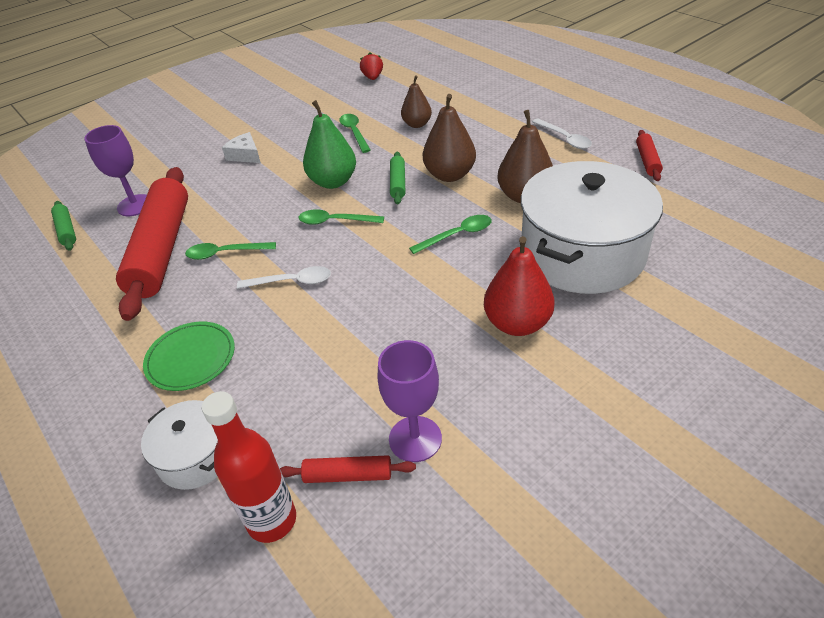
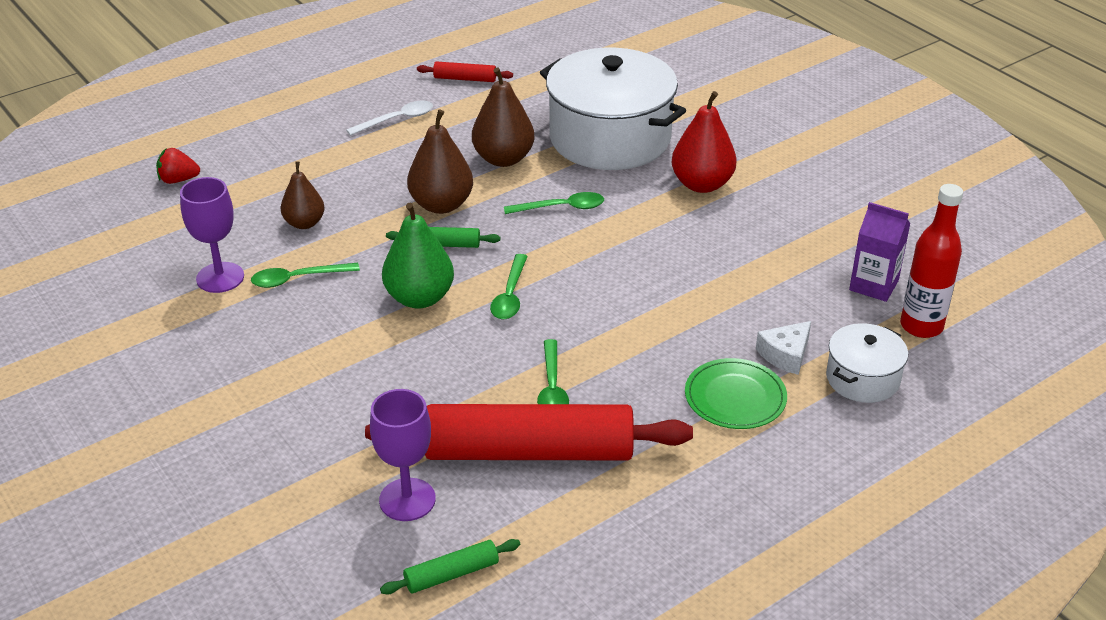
camera: 90 degrees left, 5 degrees down
(245, 155) = (309, 388): white cheese -> white cheese (785, 354)
(292, 282) = (618, 327): white spoon -> none
(348, 475) = (874, 285): red rolling pin -> purple carton
(372, 77) = (130, 259): red strawberry -> red strawberry (178, 180)
(415, 439) = (834, 248): purple goblet -> purple goblet (220, 277)
(457, 235) = (561, 208): green spoon -> green spoon turned 105 degrees clockwise

